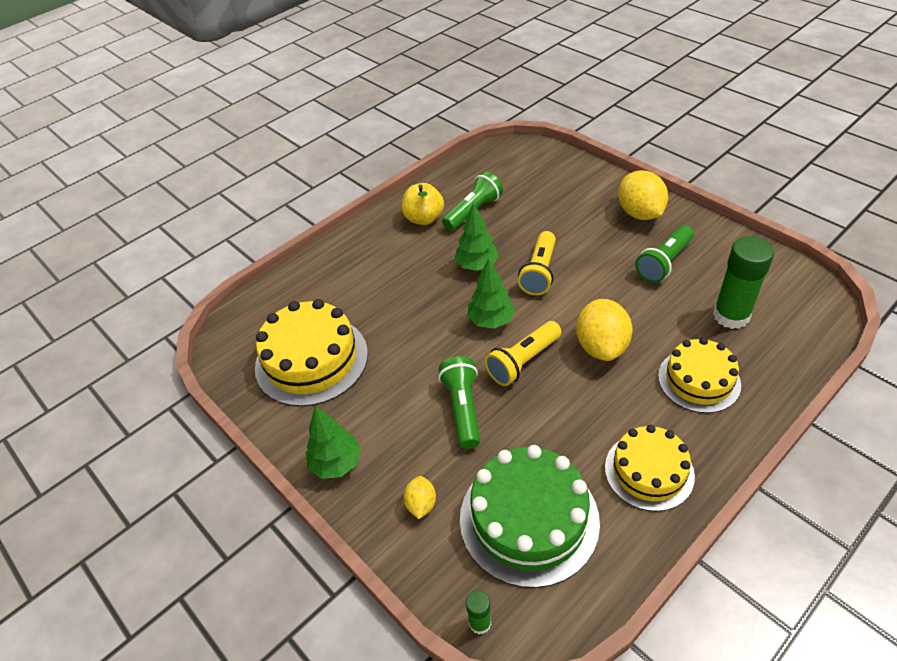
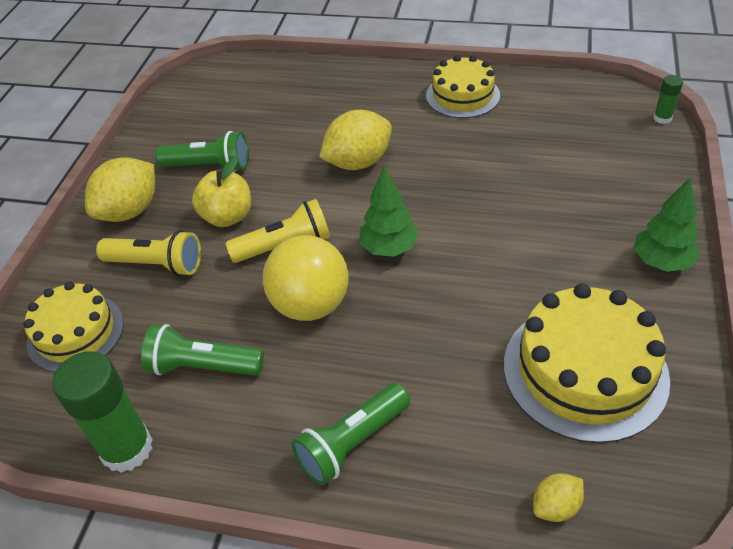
camera: 125 degrees left, 0 degrees up
(421, 504) = (625, 188): yellow lemon -> yellow lemon (556, 506)
(424, 218) = (250, 417): yellow apple -> yellow apple (227, 217)
(463, 409) = (513, 212): green flashlight -> green flashlight (352, 442)
(477, 265) = (310, 305): green tree -> yellow ball
(523, 361) = (421, 201): yellow flashlight -> yellow flashlight (156, 265)
(529, 519) = (566, 130): green cake -> none
(699, 380) = (350, 101): yellow cake -> yellow cake (75, 333)
(731, 315) = (259, 108): green glue stick -> green glue stick (127, 448)

